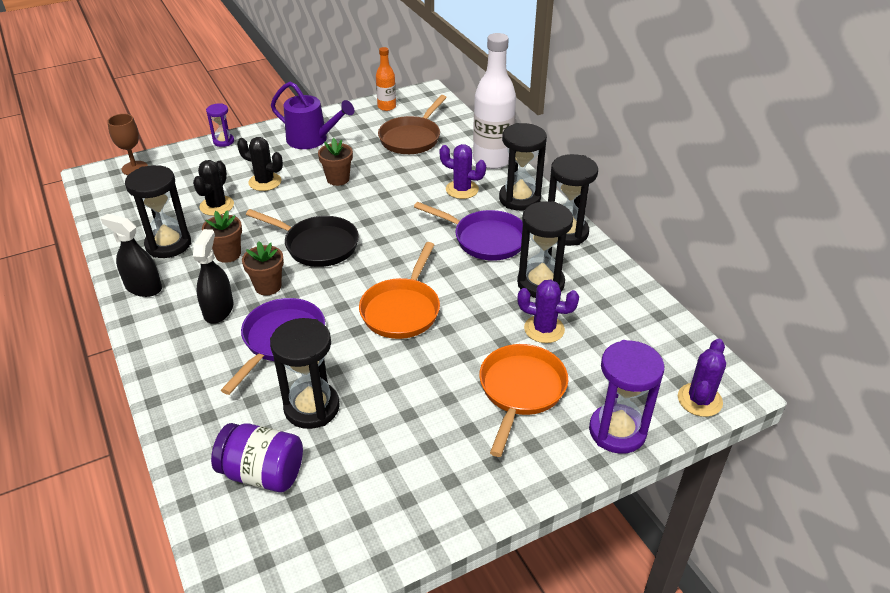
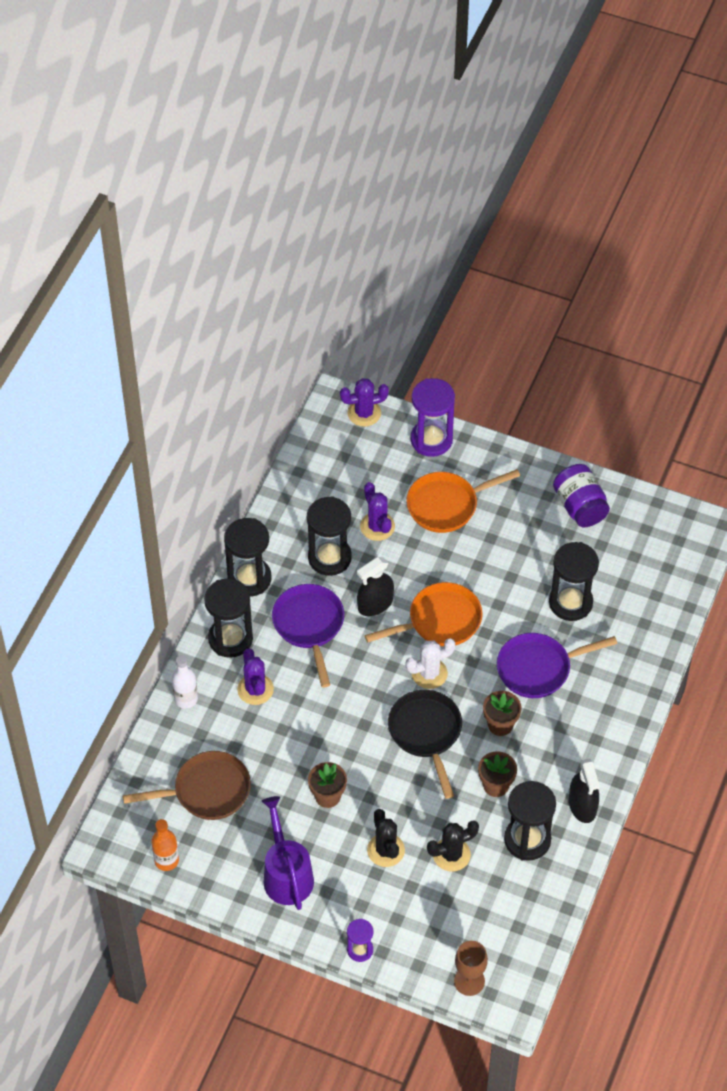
camera: 130 degrees left, 15 degrees up
(218, 310) = (552, 733): black spray bottle -> black spray bottle (375, 604)
(262, 473) = (636, 587): purple jar -> purple jar (580, 506)
(363, 275) = (429, 673): none -> white cactus
(492, 160) = (186, 699): white bottle -> white bottle, size x0.52

